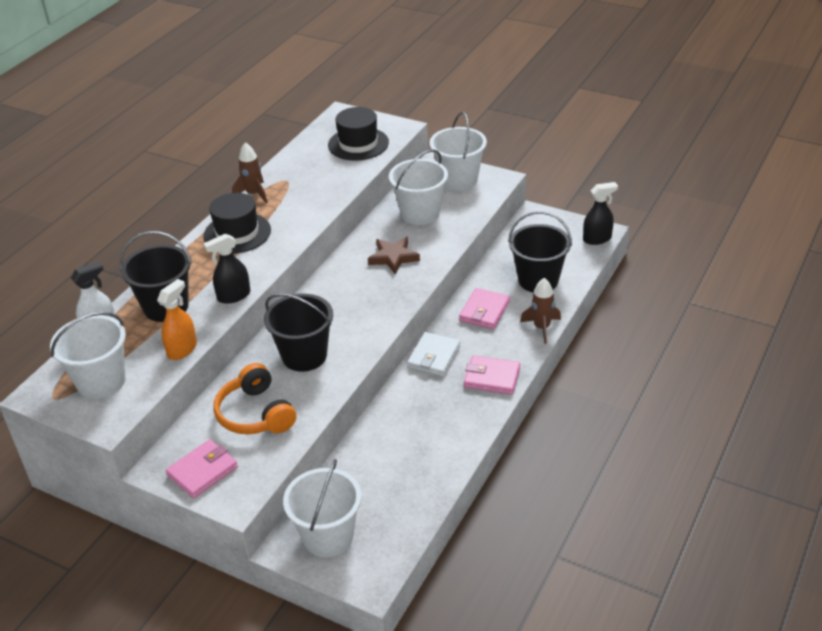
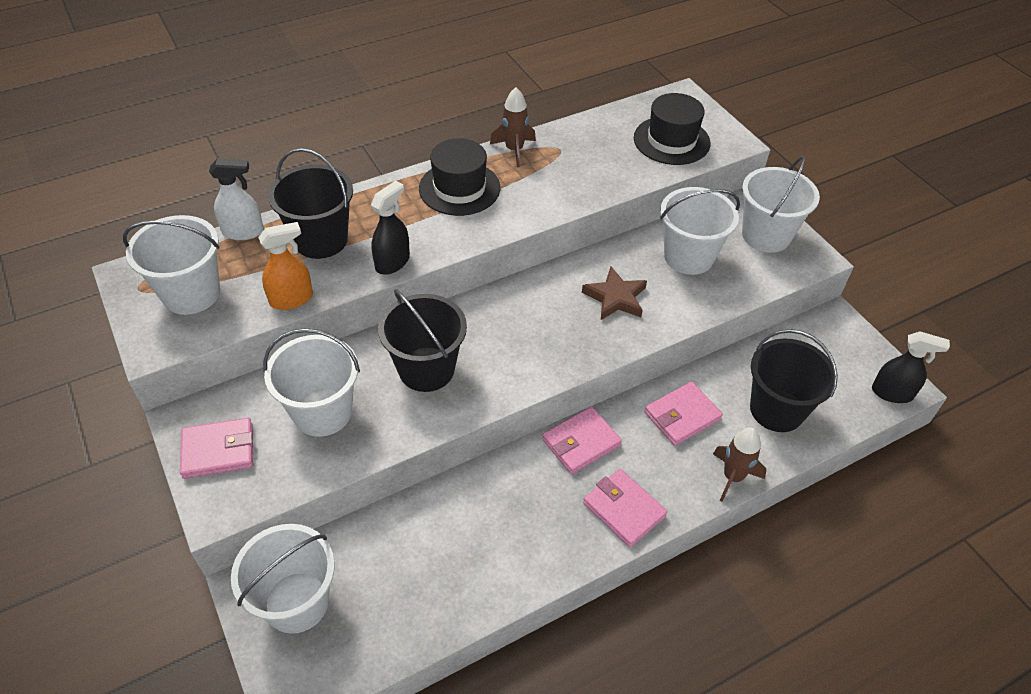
camera: 30 degrees right, 10 degrees up
(233, 296) = (392, 262): black spray bottle -> black spray bottle turned 120 degrees clockwise
(255, 414) = (322, 412): orange headphones -> white bucket
(434, 357) = (581, 442): white wallet -> pink wallet

